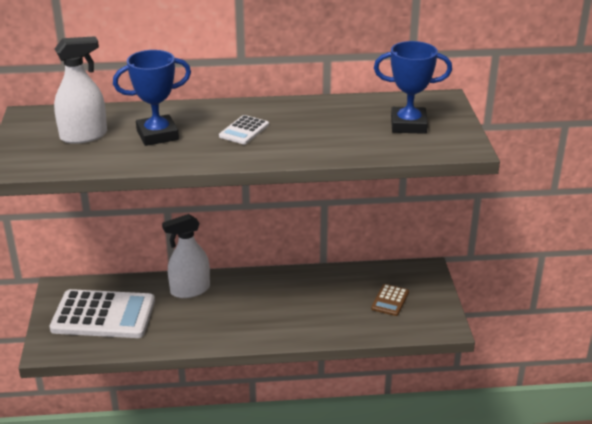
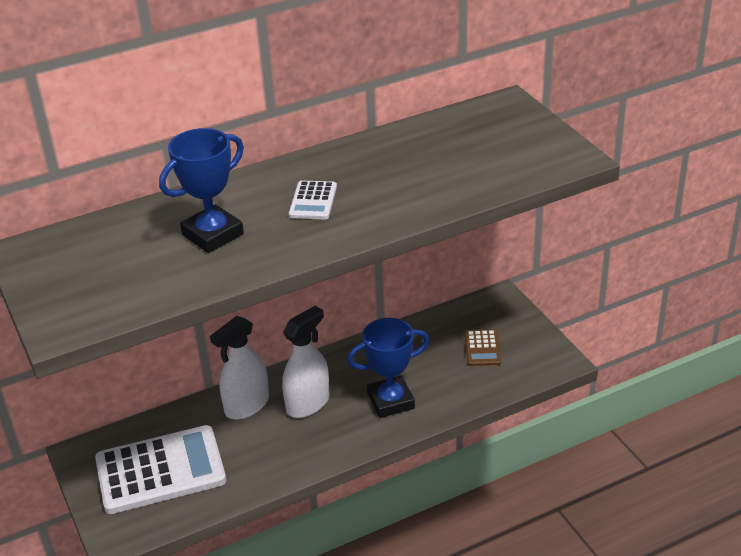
camera: 20 degrees left, 5 degrees up
(84, 136) = (120, 260): white spray bottle -> white spray bottle (308, 403)
(408, 125) = (493, 145): blue trophy -> blue trophy (390, 401)

